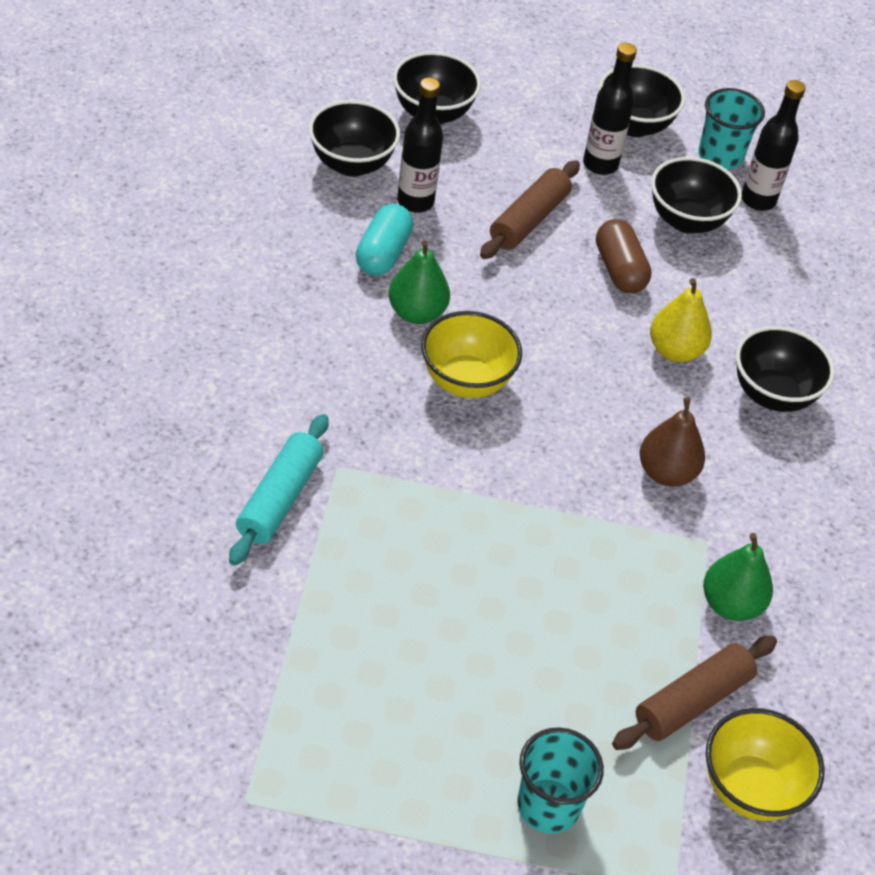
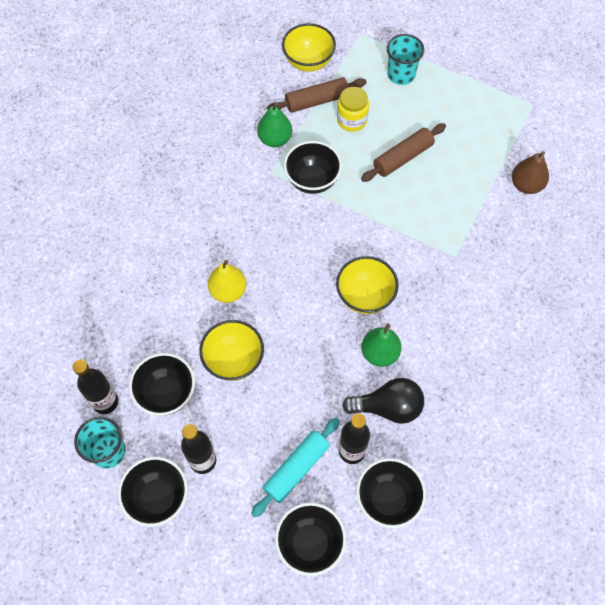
camera: 155 degrees left, 15 degrees up
(280, 498) = (491, 244): turquoise rolling pin -> turquoise rolling pin (296, 469)
(383, 253) = (388, 407): turquoise capsule -> black light bulb
(529, 220) = (277, 417): brown rolling pin -> brown rolling pin (403, 158)
(607, 676) = (351, 120): none -> yellow jar
(619, 270) = (234, 360): brown capsule -> yellow bowl
(666, 473) = (273, 214): brown pear -> brown pear (526, 185)
(772, 395) = (185, 249): black bowl -> black bowl (312, 180)

